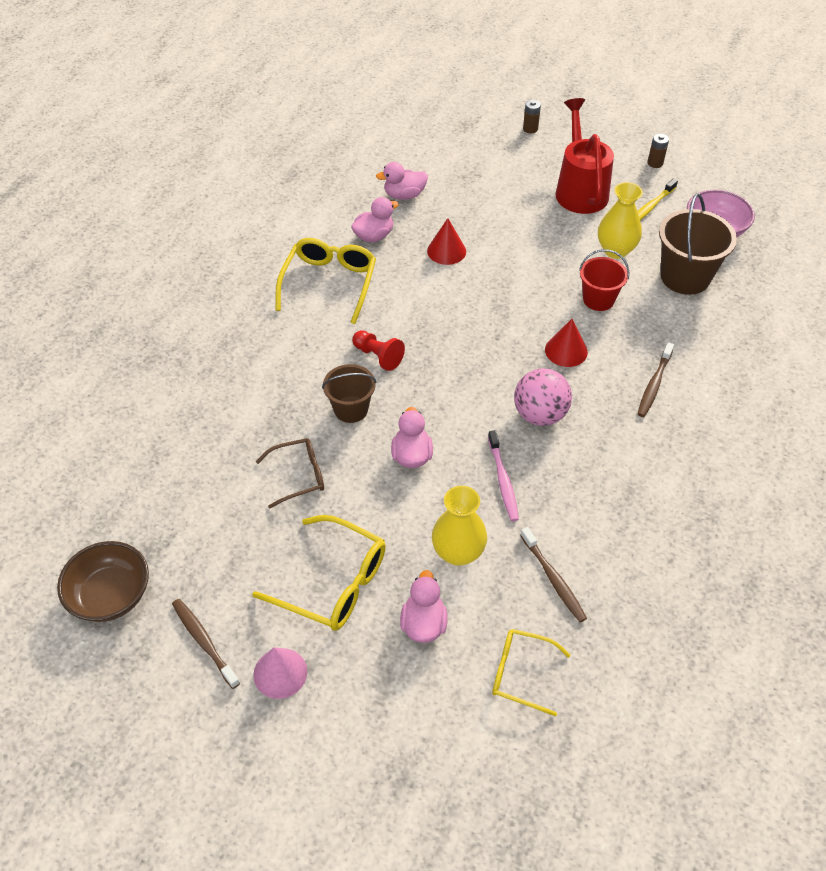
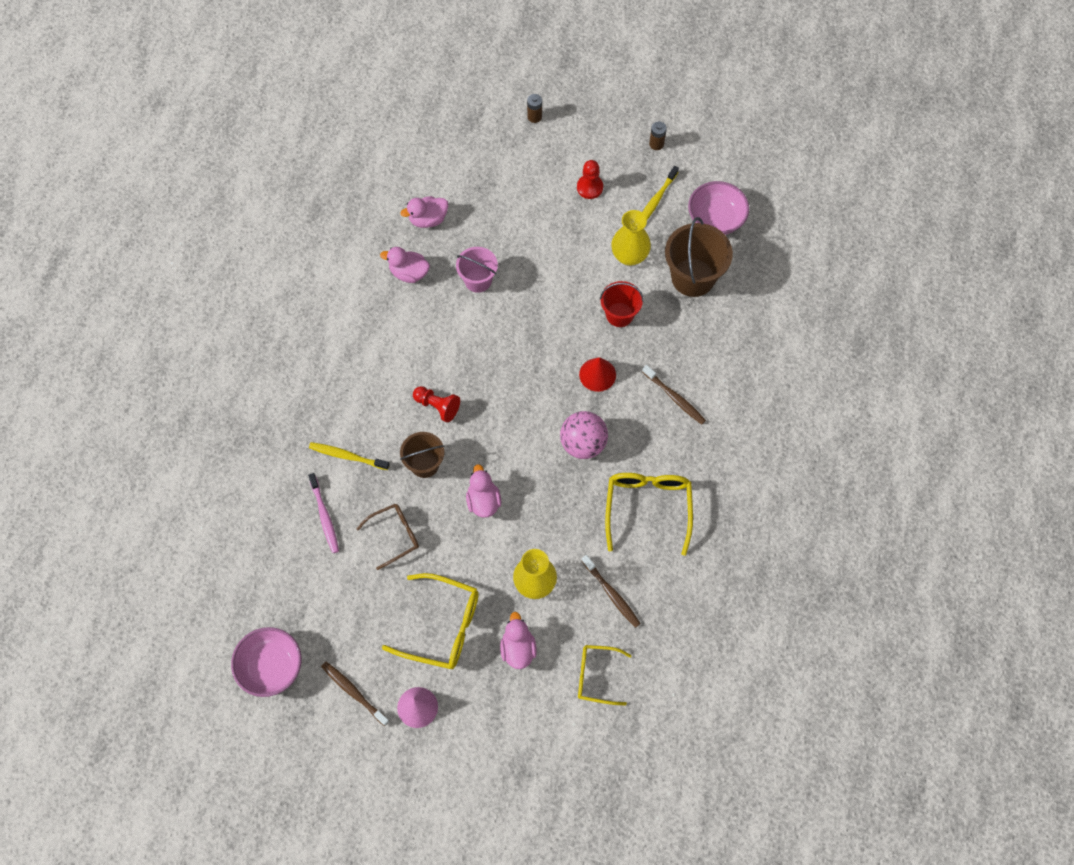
camera: 10 degrees left, 15 degrees up
(111, 595) = (271, 667): brown bowl -> pink bowl
(265, 389) = (347, 456): none -> yellow toothbrush
(329, 283) = (379, 333): yellow glasses -> yellow glasses (648, 507)
(374, 236) = (409, 273): pink duck -> pink duck turned 120 degrees counterclockwise
(446, 251) = (478, 280): red cone -> pink bucket
(503, 480) = (561, 512): pink toothbrush -> pink toothbrush (324, 516)
(579, 189) = (589, 187): red watering can -> red pawn
(654, 384) = (674, 398): brown toothbrush -> brown toothbrush turned 60 degrees counterclockwise

